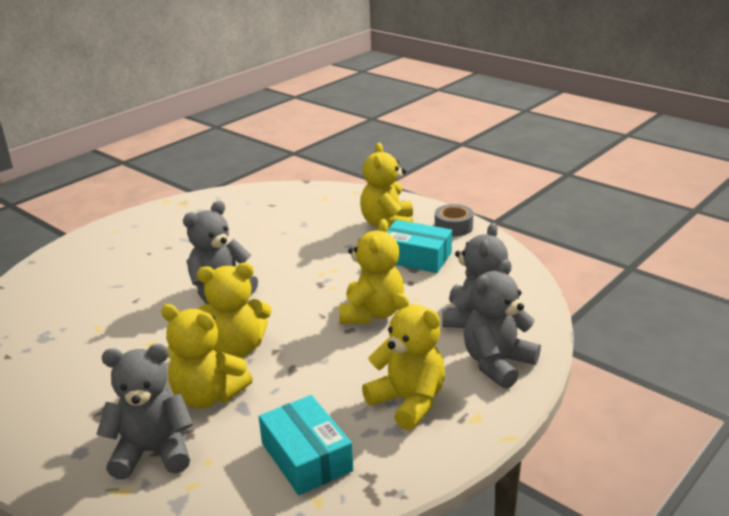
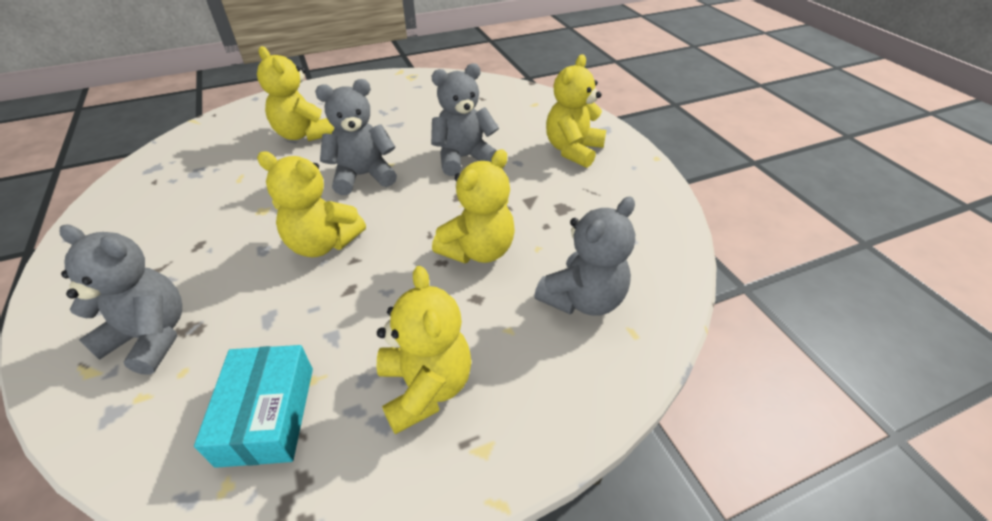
camera: 25 degrees right, 15 degrees up
(208, 396) = (252, 290): yellow teddy bear -> yellow teddy bear (304, 134)
(416, 257) = (574, 197): turquoise box -> none
(453, 227) = (639, 173): grey tape -> none
(497, 364) = (564, 377): grey teddy bear -> grey teddy bear (463, 158)

